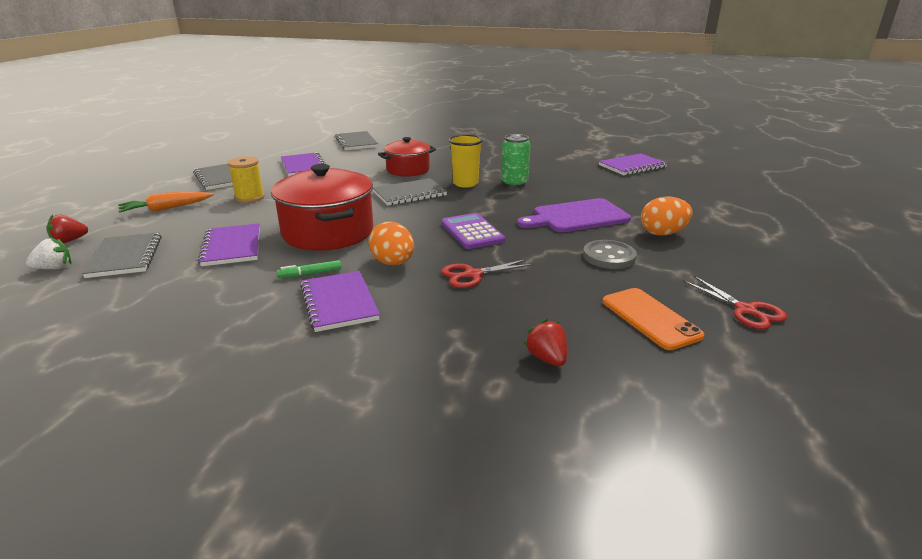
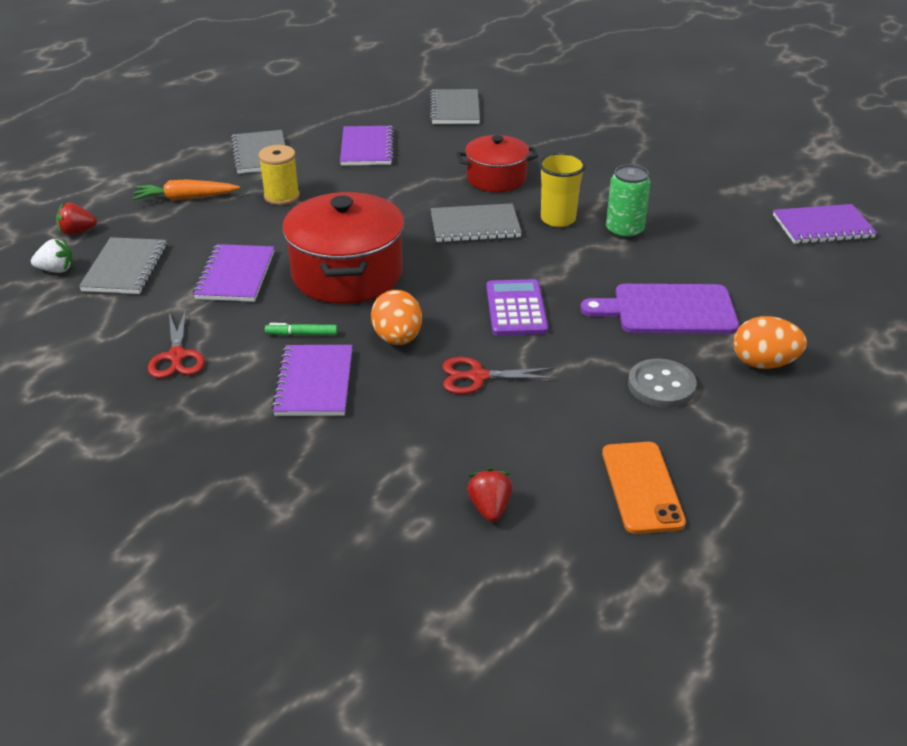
camera: 20 degrees right, 10 degrees up
(746, 310) = (769, 505): red scissors -> red scissors (177, 356)

